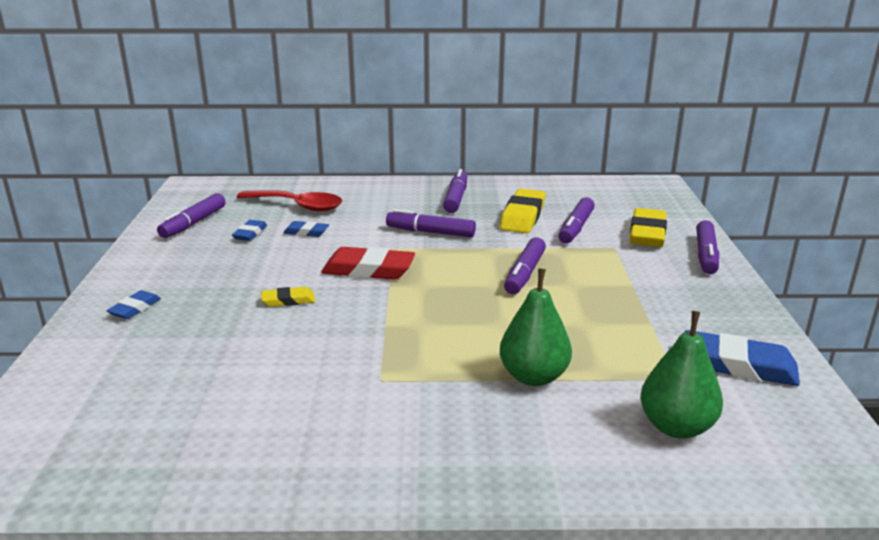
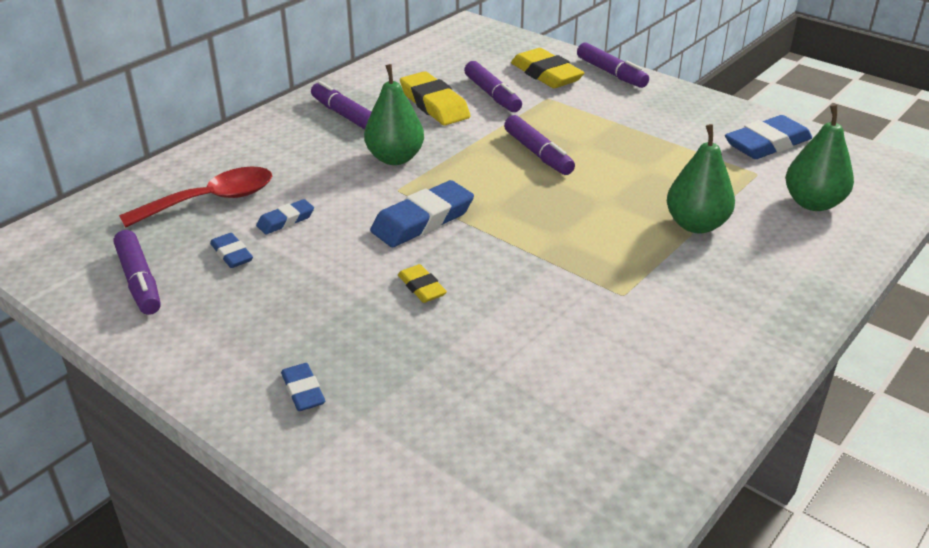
camera: 50 degrees left, 10 degrees up
(288, 300) = (421, 287): yellow eraser -> yellow eraser turned 60 degrees counterclockwise
(368, 270) = (423, 220): red eraser -> blue eraser
(430, 232) = (395, 158): purple marker -> green pear

